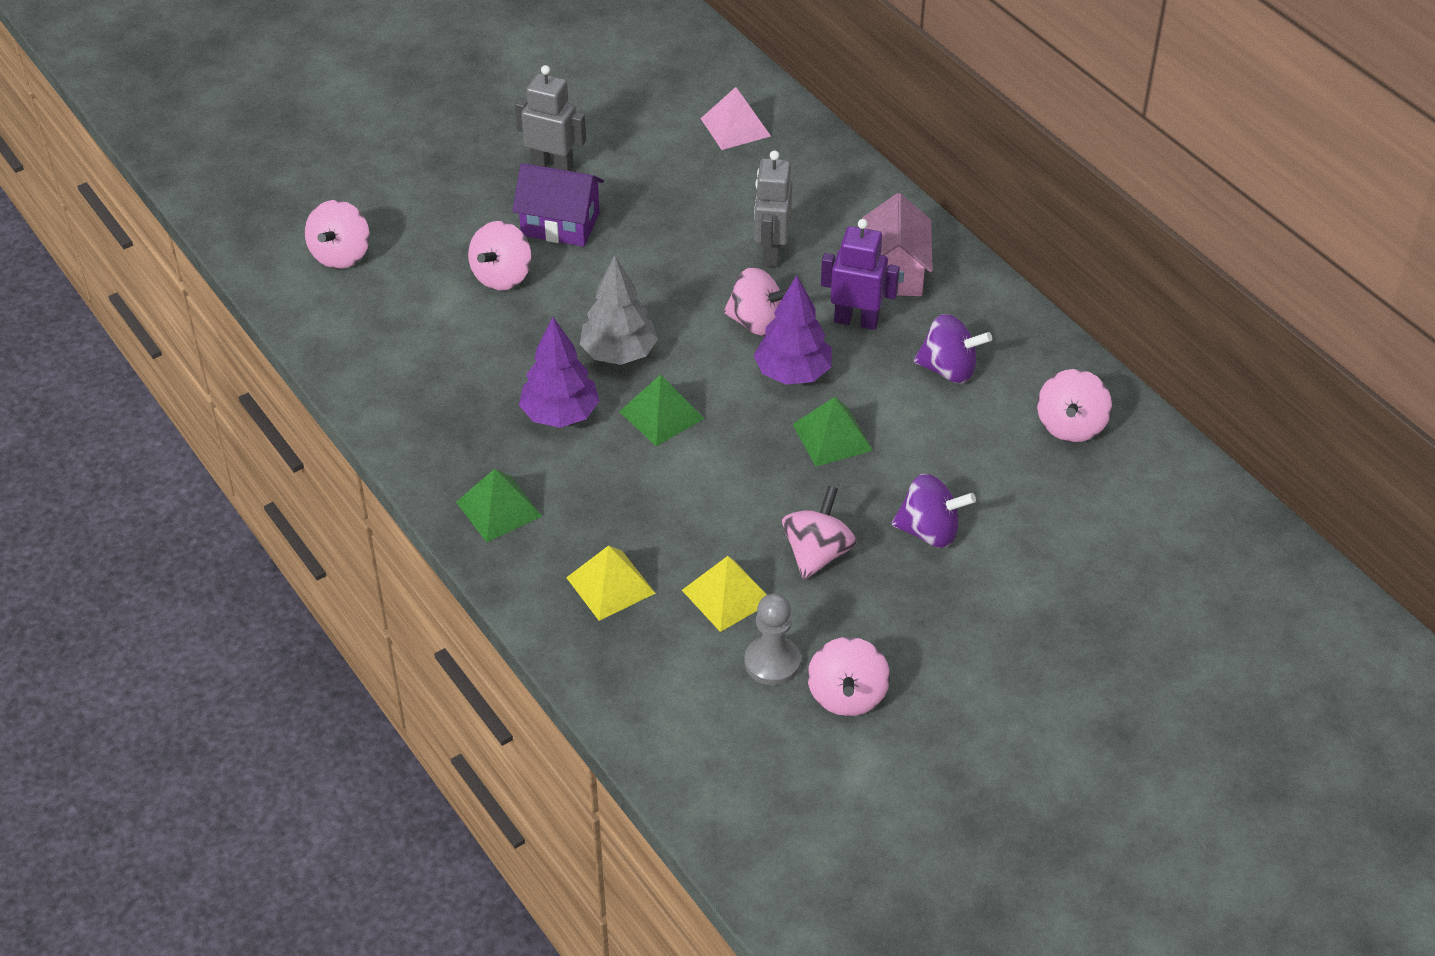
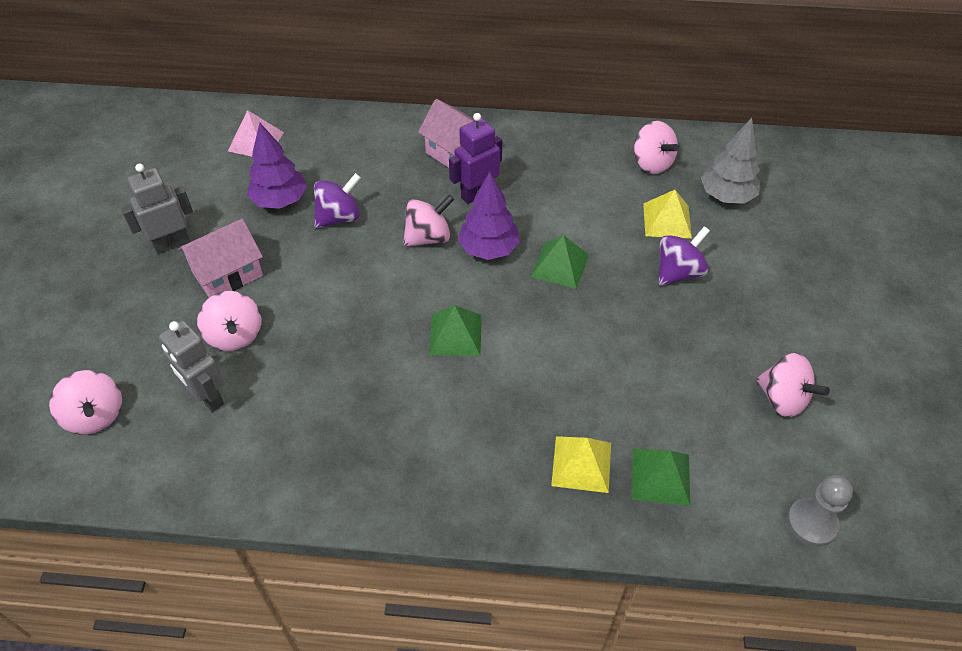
camera: 50 degrees left, 5 degrees up
(499, 508) = (449, 483): green pyramid -> green pyramid (660, 476)
(560, 224) = (227, 274): purple house -> pink house
(560, 415) = (398, 388): purple tree -> purple tree (280, 200)
(619, 354) = (378, 320): grey tree -> grey tree (726, 196)
(727, 595) = (646, 404): yellow pyramid -> yellow pyramid (667, 220)
(771, 253) = (378, 194): grey robot -> grey robot (207, 397)
(772, 662) = (724, 419): grey pawn -> grey pawn (812, 523)
(817, 554) = (650, 335): pink spinning top -> none
(949, 370) = (558, 182): purple spinning top -> purple spinning top (339, 217)

